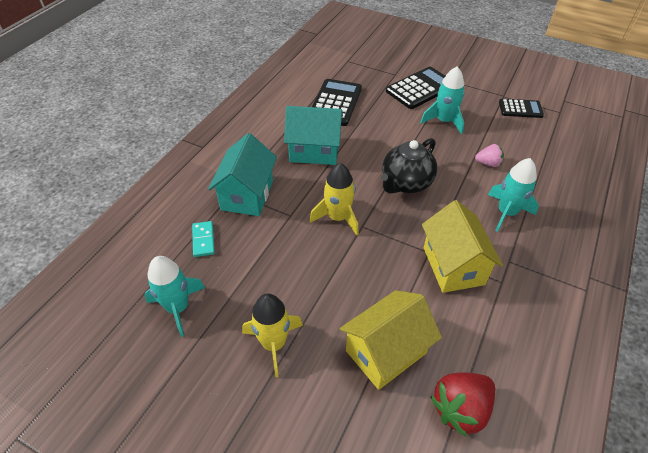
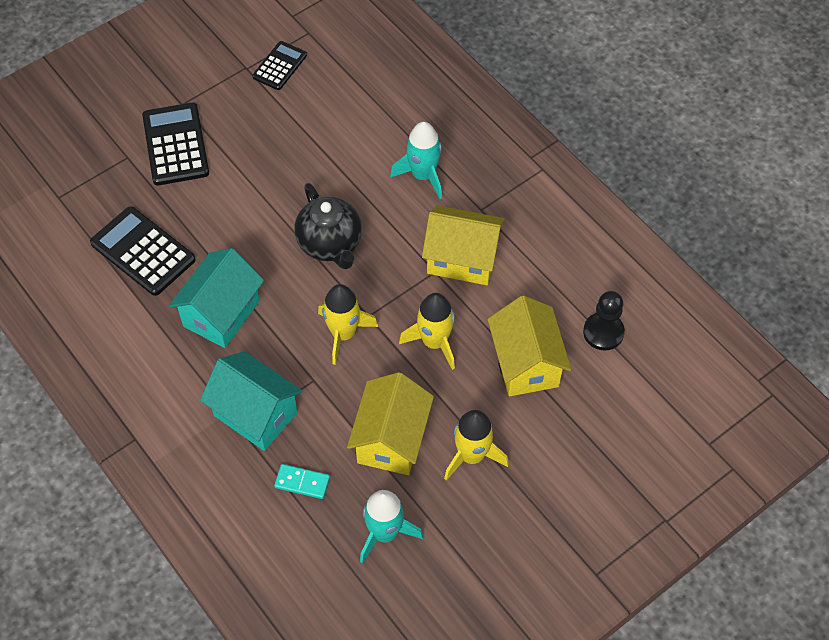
camera: 65 degrees left, 10 degrees up
(263, 280) = (391, 439): none -> yellow house
(365, 276) = (434, 342): none -> yellow rocket
(444, 121) = (252, 153): turquoise rocket -> none
(460, 409) = (603, 332): red strawberry -> black pawn
(488, 163) = (346, 150): pink strawberry -> none

